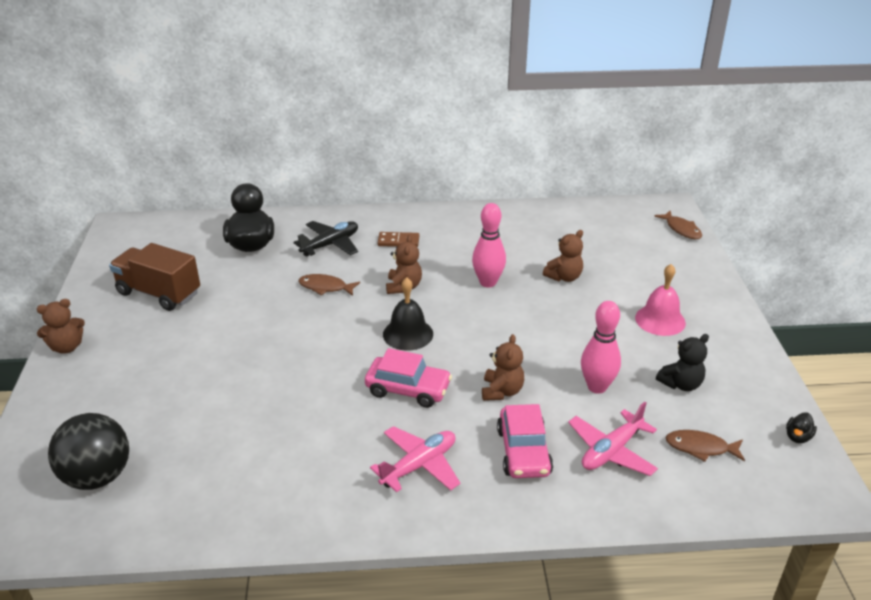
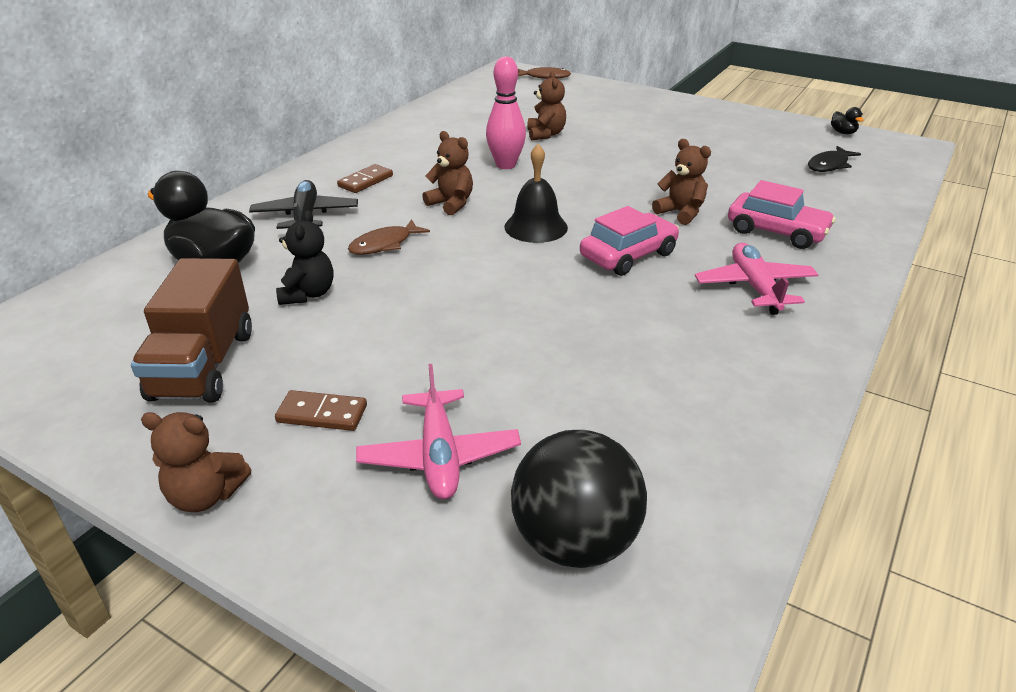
camera: 55 degrees left, 0 degrees up
(67, 347) = (205, 495): brown teddy bear -> brown teddy bear turned 90 degrees clockwise
(145, 349) = (322, 414): none -> brown domino
(159, 293) = (203, 365): brown truck -> brown truck turned 60 degrees counterclockwise
(597, 387) = (716, 174): pink bowling pin -> none
(611, 451) = (806, 196): pink plane -> pink plane (439, 455)
(660, 320) = (655, 123): pink bell -> none
(681, 384) = (745, 145): black teddy bear -> black teddy bear (308, 294)
(700, 448) = (829, 165): brown fish -> black fish

